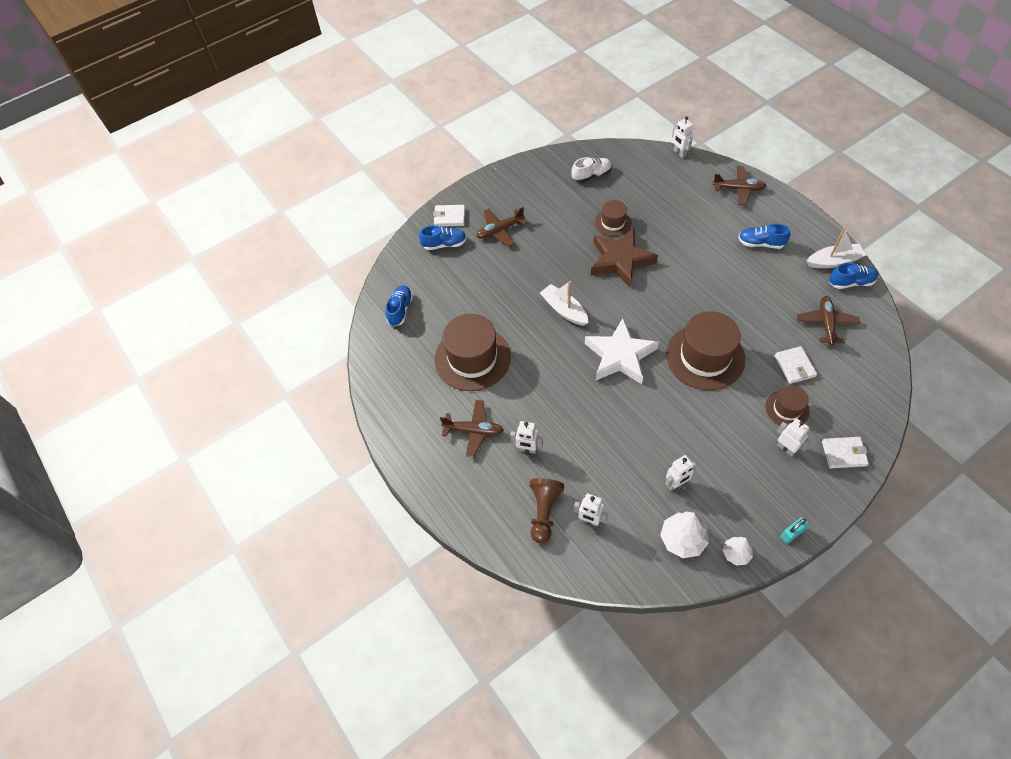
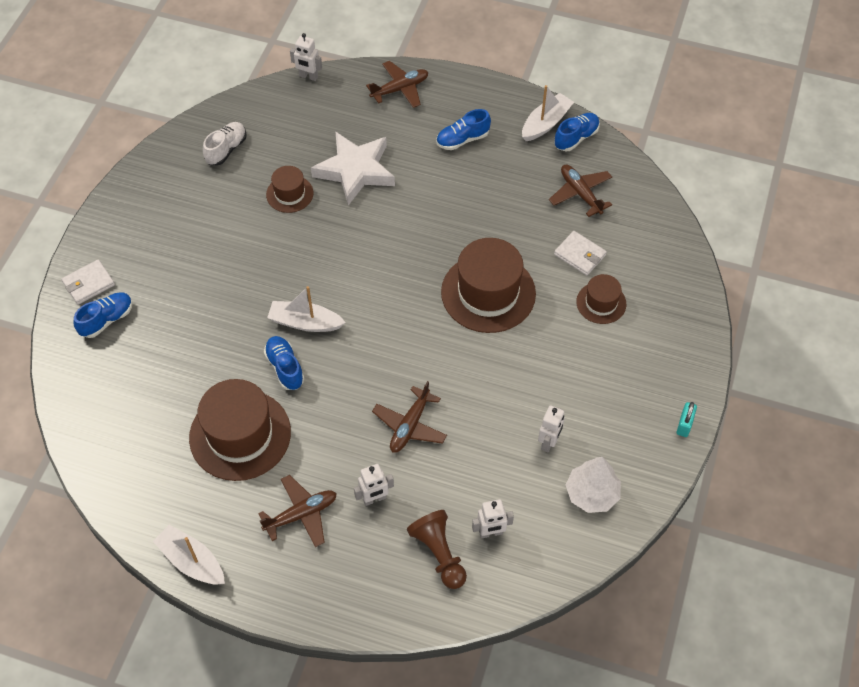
camera: 40 degrees left, 0 degrees up
(388, 419) = (192, 561): none -> white boat
(400, 310) = (110, 427): blue shoe -> blue shoe (285, 368)
(500, 230) = (163, 269): brown plane -> brown plane (410, 426)
(620, 260) = (328, 233): brown star -> none
(620, 356) = (401, 340): white star -> white star (355, 171)
(736, 553) = (649, 476): white tree -> none
(786, 448) = (626, 344): white robot -> none
(844, 453) = (679, 318): white wallet -> none

